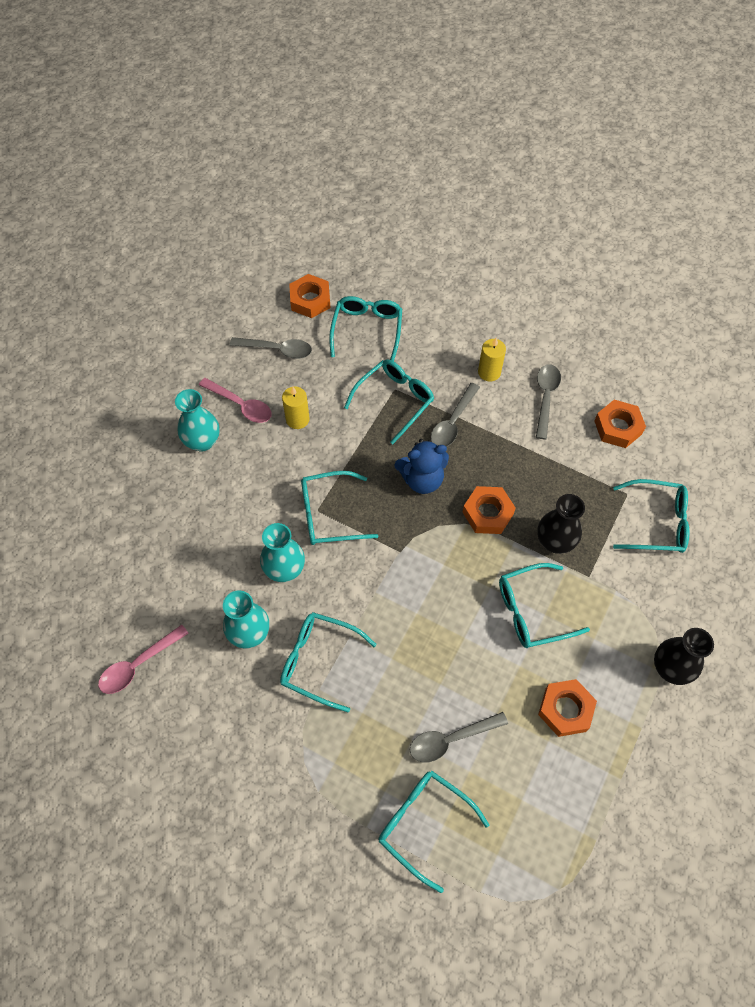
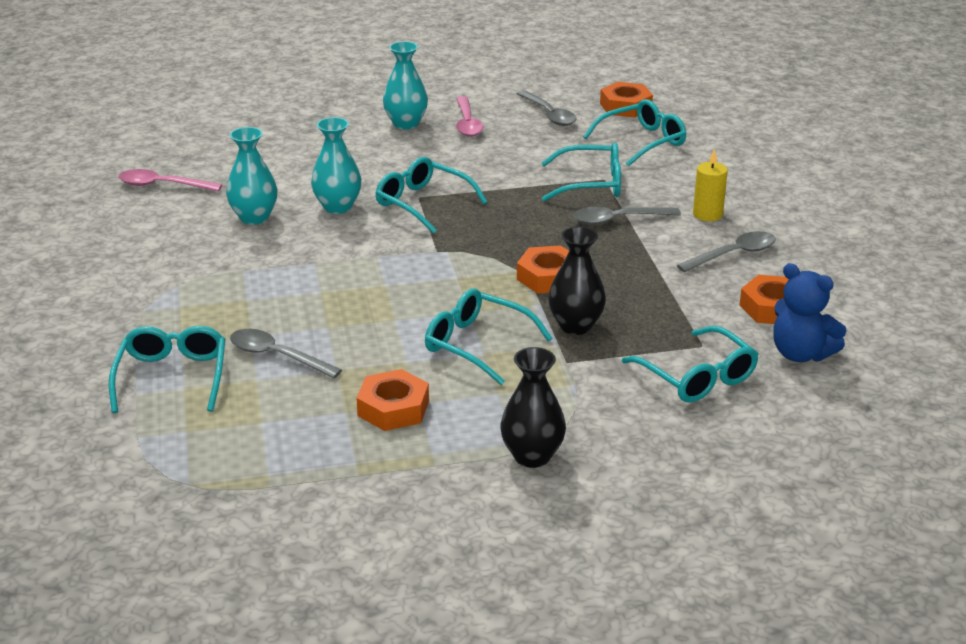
camera: 50 degrees right, 30 degrees down
(297, 419) = (495, 151): yellow candle -> none
(319, 661) = (270, 259): turquoise glasses -> none
(422, 479) = (530, 230): blue teddy bear -> blue teddy bear (800, 354)

